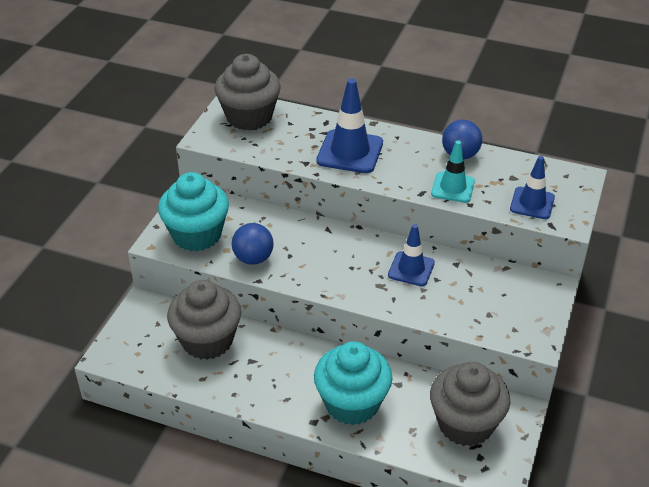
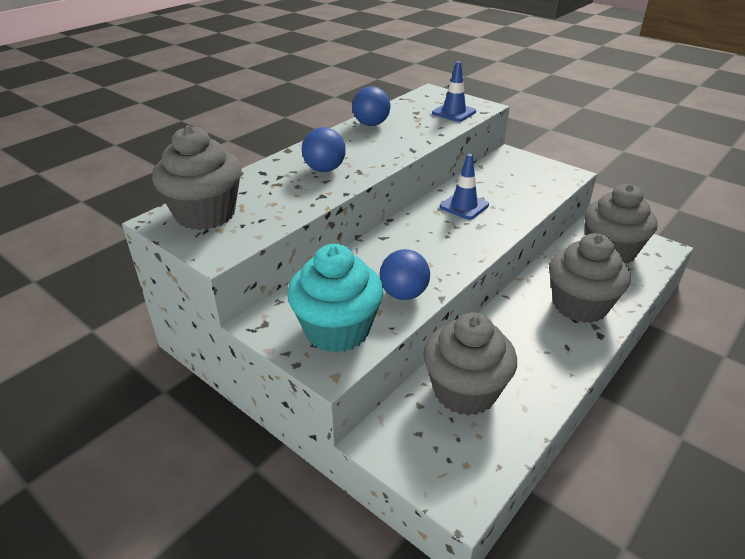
camera: 70 degrees left, 5 degrees down
(350, 152) = (324, 169): blue traffic cone -> blue ball
(352, 403) = (579, 305): turquoise cupcake -> grey cupcake
(453, 187) = (414, 136): turquoise traffic cone -> none

